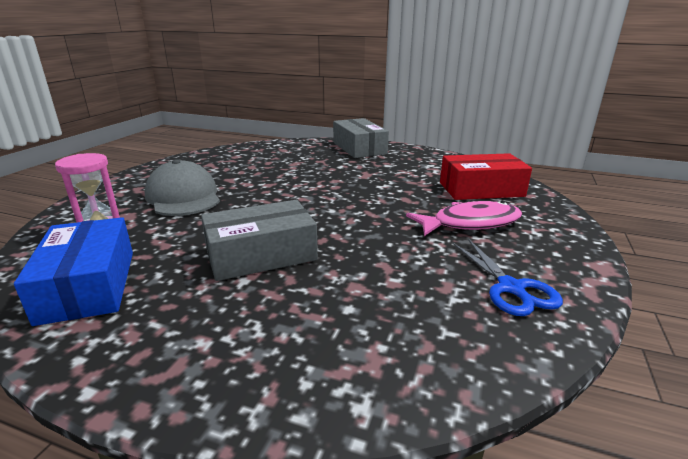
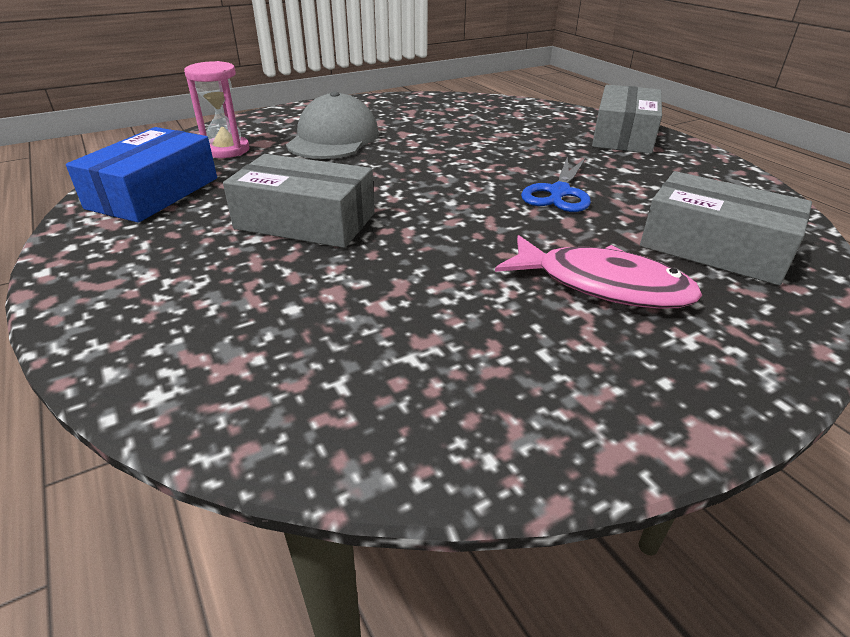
camera: 40 degrees right, 10 degrees up
(481, 189) = (714, 248): red box -> grey box
(511, 288) = (502, 384): blue scissors -> blue scissors (559, 192)

